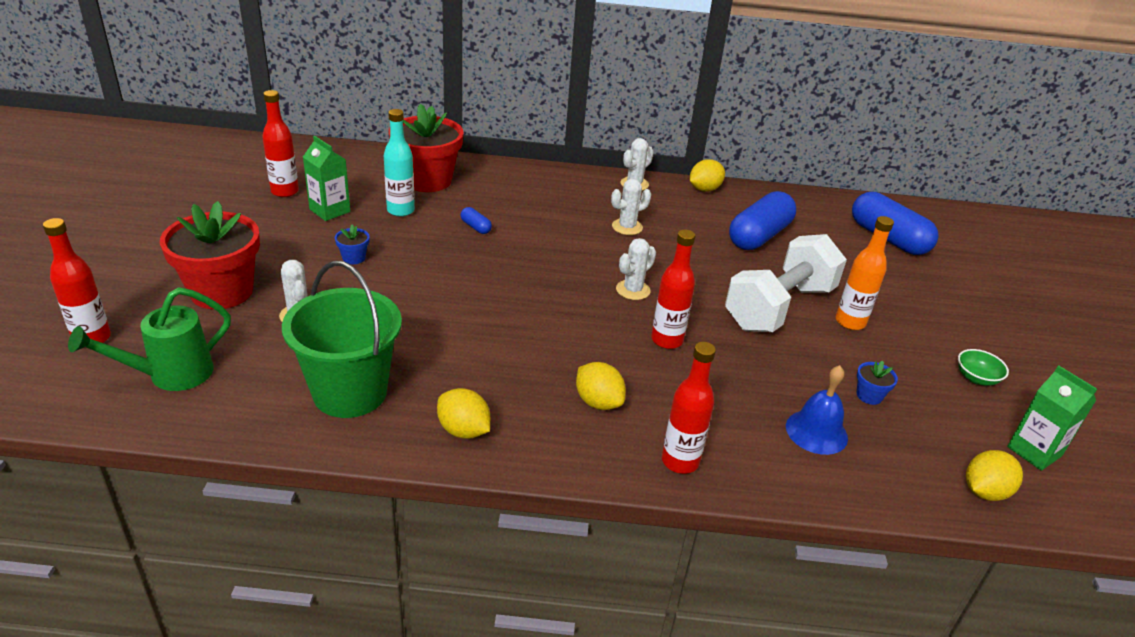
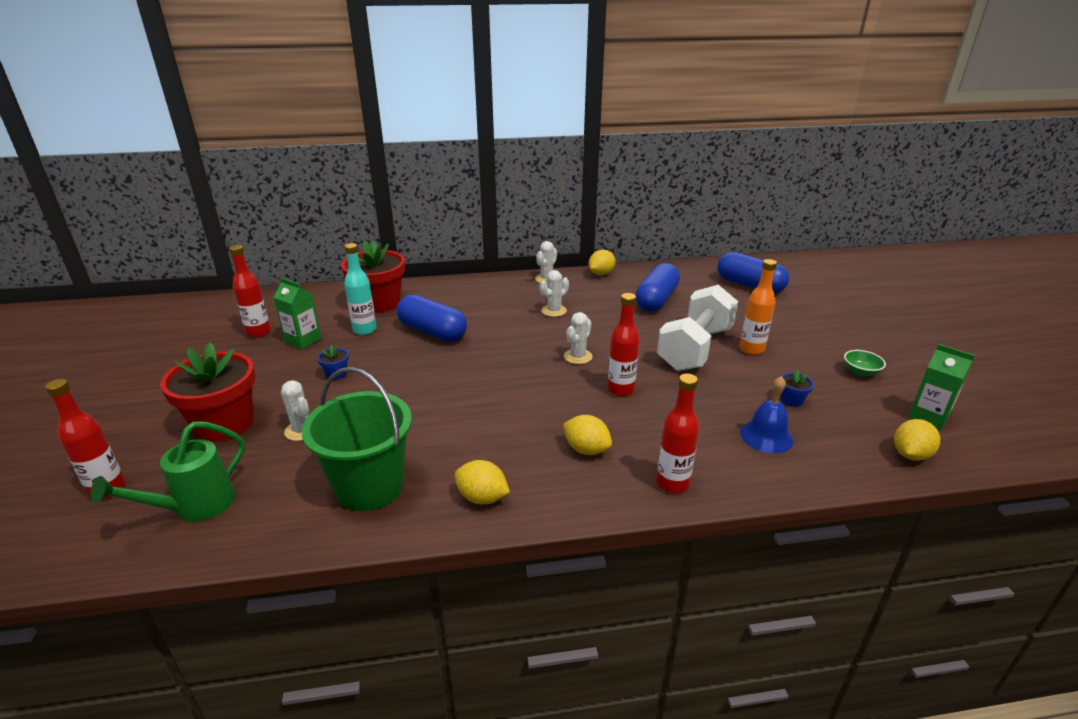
camera: 10 degrees left, 5 degrees down
(476, 227) = (432, 332): blue capsule -> blue capsule, size x2.38

